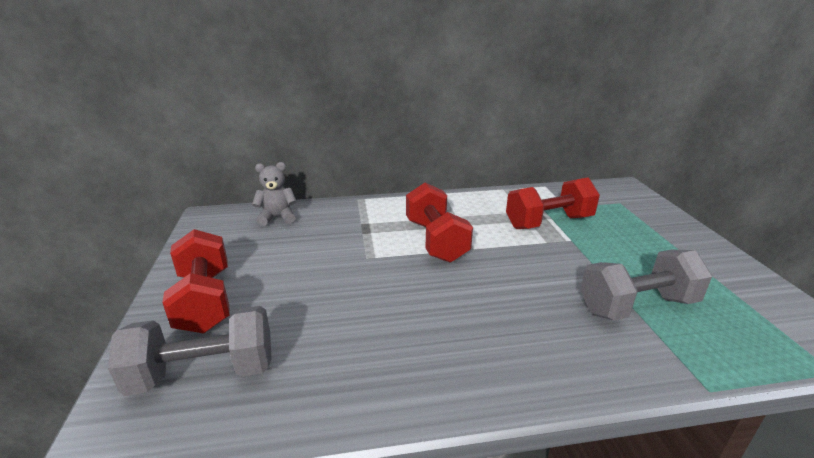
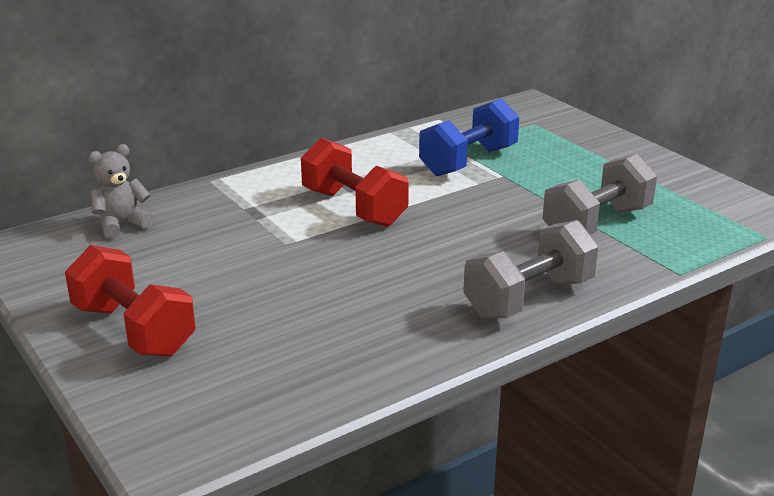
camera: 25 degrees left, 0 degrees up
(204, 373) = (212, 385): grey dumbbell -> grey dumbbell (529, 298)
(549, 222) = (468, 161): red dumbbell -> blue dumbbell

